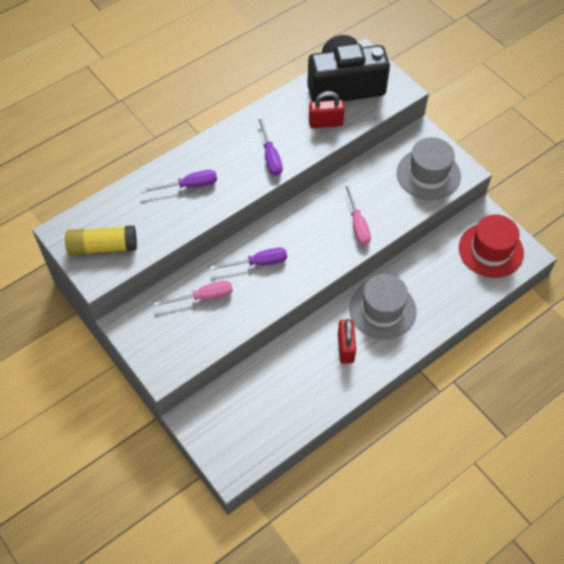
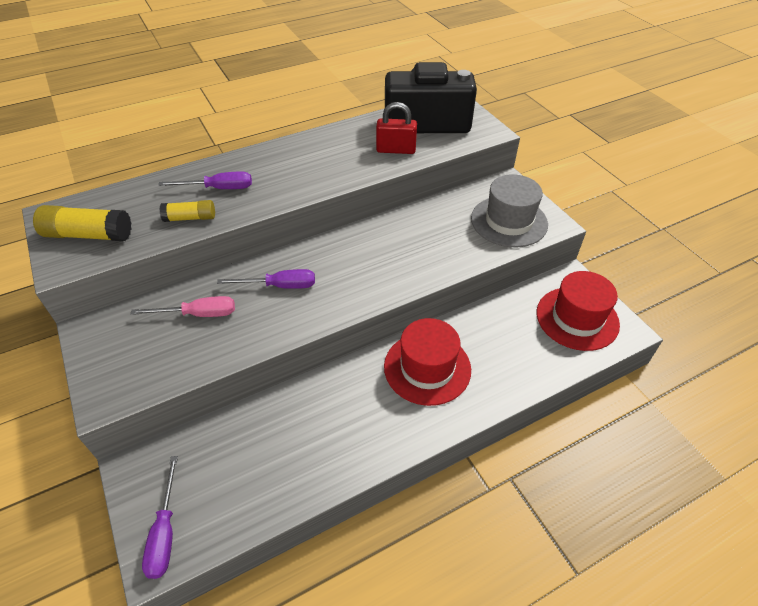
camera: 10 degrees right, 10 degrees down
(178, 219) = (190, 218): none -> yellow glue stick
(270, 156) = (322, 172): purple screwdriver -> purple screwdriver (165, 532)
(345, 348) = (368, 408): red padlock -> none
(357, 224) = (412, 261): pink screwdriver -> none
(382, 310) = (427, 368): grey hat -> red hat

